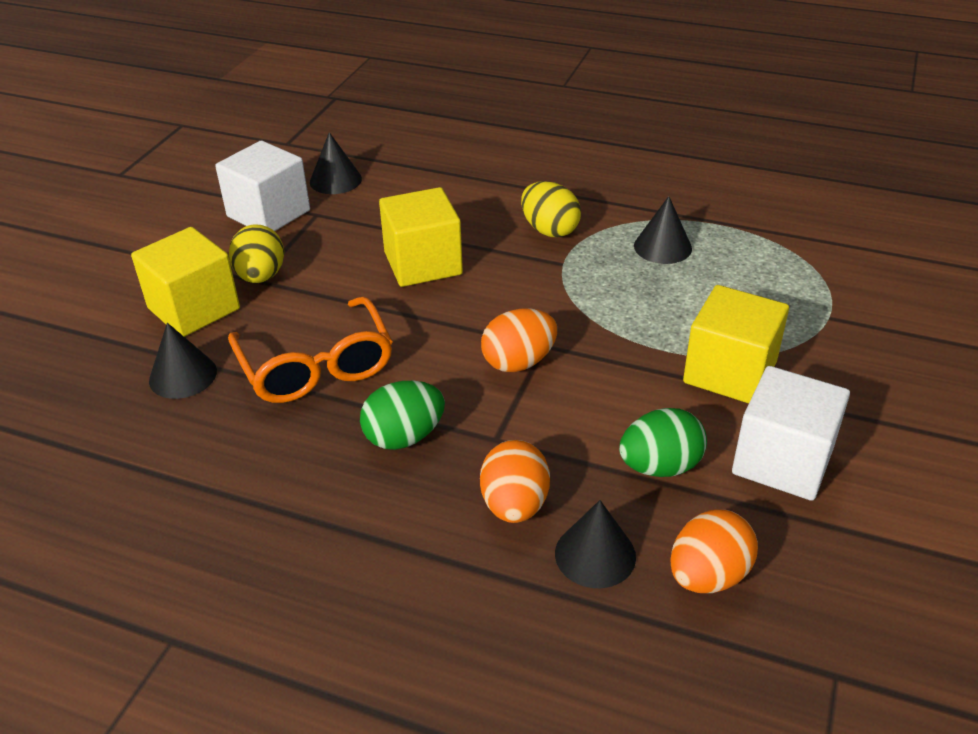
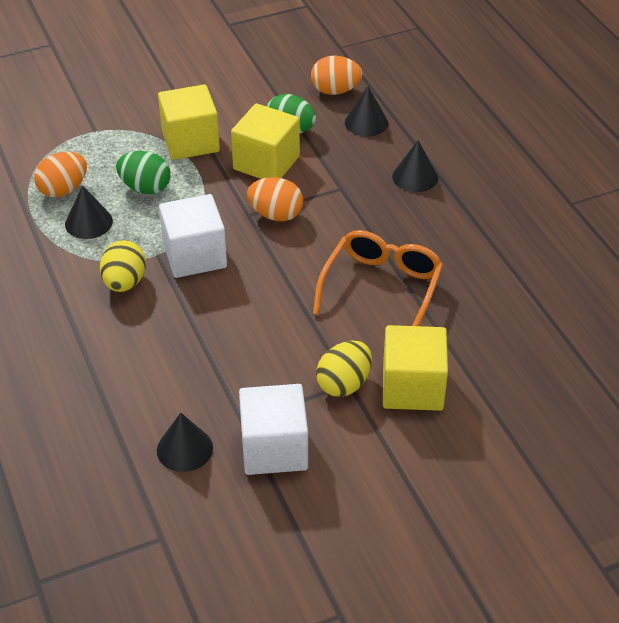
camera: 135 degrees left, 5 degrees up
(183, 375) = (462, 336): black cone -> black cone (415, 177)
(404, 437) = (382, 218): green egg -> green egg (145, 188)
(423, 263) = (234, 316): yellow cube -> yellow cube (266, 163)
(514, 505) = (372, 158): orange egg -> orange egg (63, 190)
(782, 461) = (239, 100): white cube -> white cube (194, 255)

